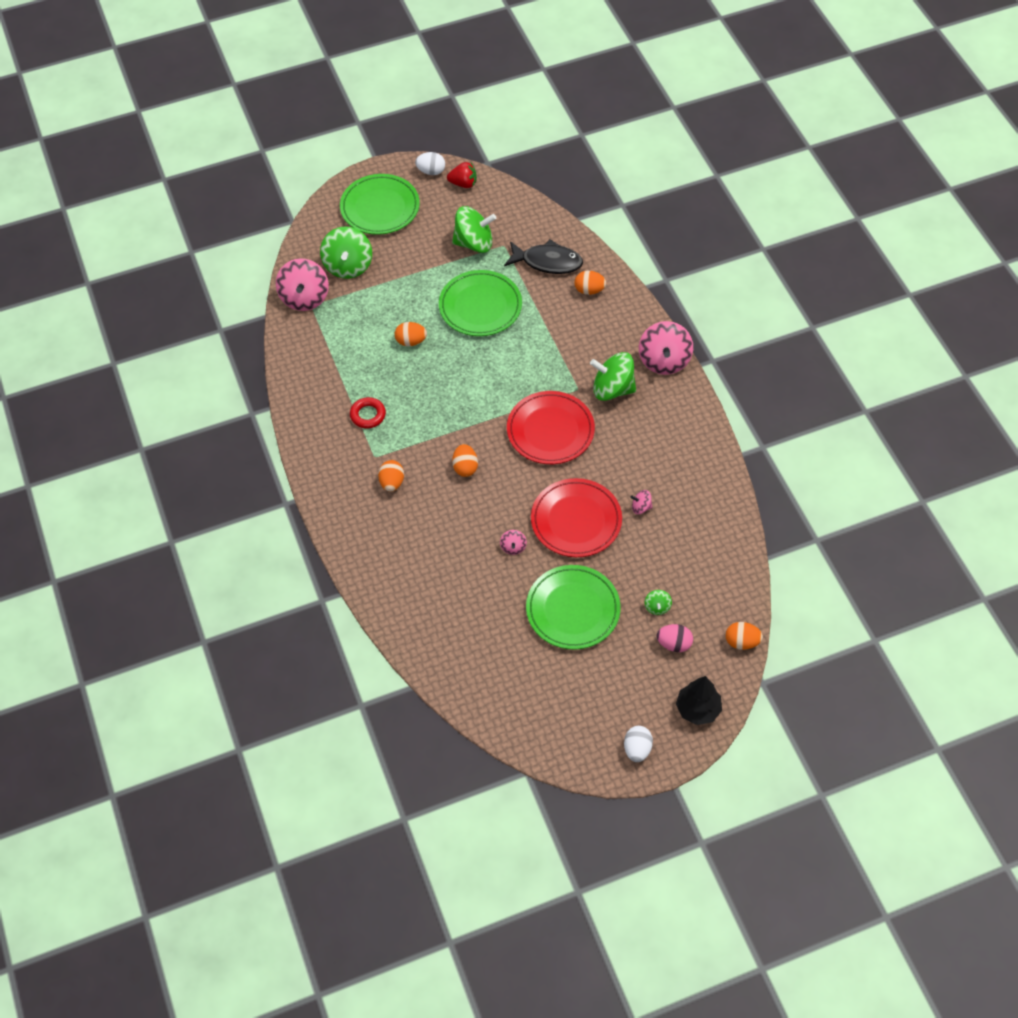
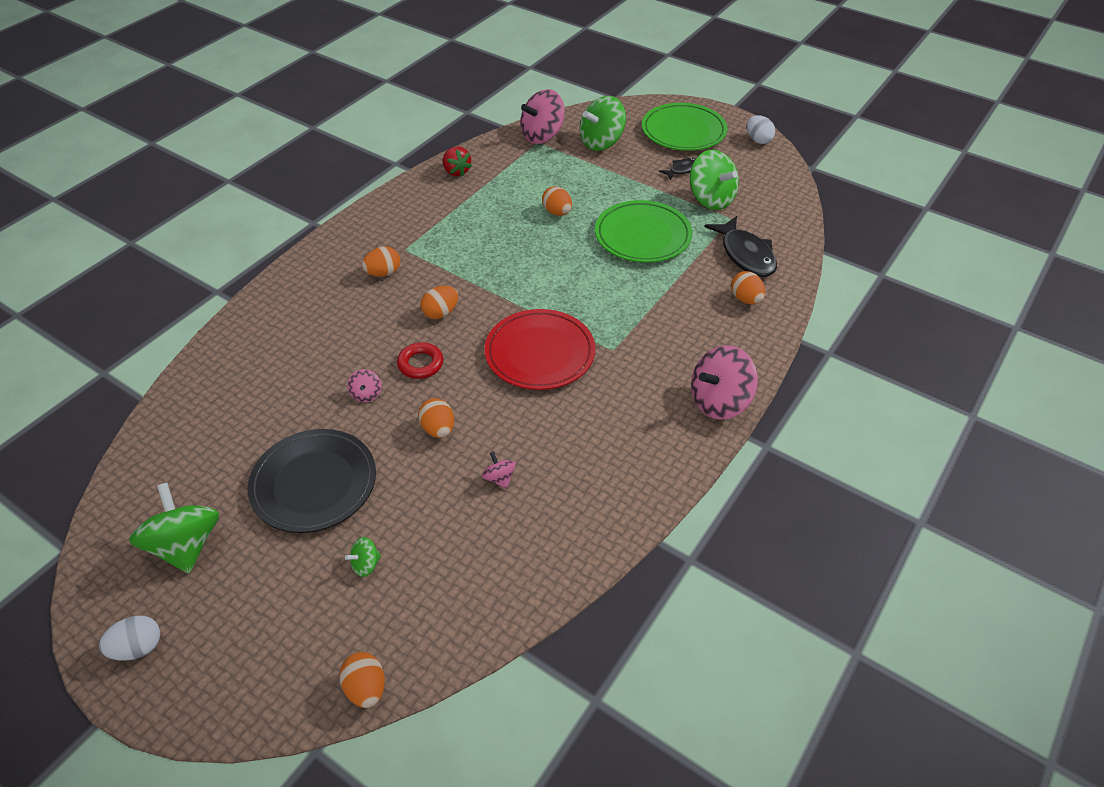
camera: 55 degrees right, 10 degrees down
(368, 415) = (449, 224): red ring -> red ring (420, 364)
(426, 238) = (682, 169): none -> black fish
(463, 183) = (769, 163): red strawberry -> red strawberry (456, 171)
(513, 547) = (366, 394): pink spinning top -> pink spinning top turned 60 degrees counterclockwise
(573, 609) = (314, 484): green plate -> black plate
(576, 520) = (438, 429): red plate -> orange egg
(612, 389) = (639, 376): green spinning top -> green spinning top (186, 545)
(674, 644) = (320, 610): pink egg -> none
(697, 709) = (230, 688): black tree -> none

